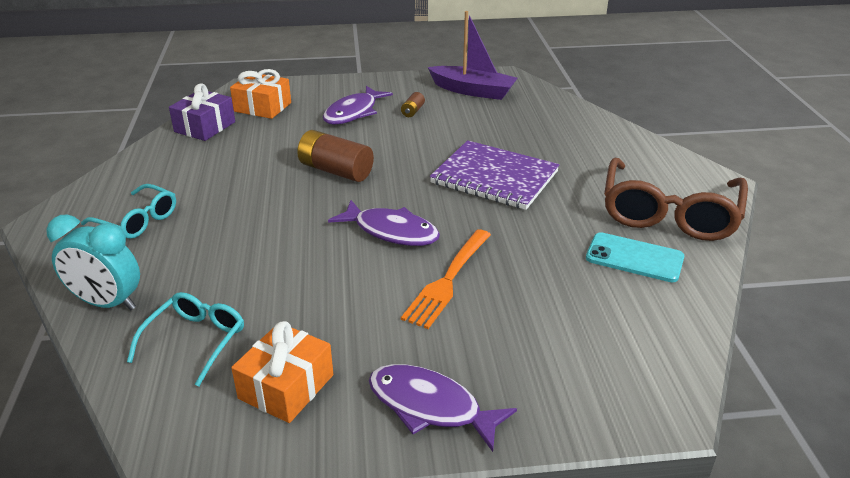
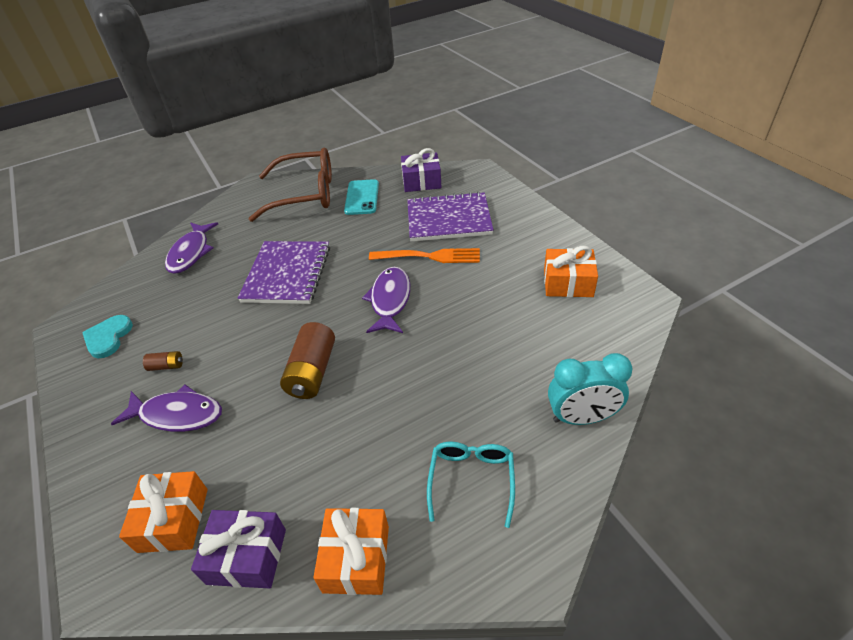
camera: 110 degrees left, 10 degrees up
(107, 303) = (581, 417): turquoise clock -> turquoise clock turned 90 degrees clockwise
(150, 161) = (356, 558): none -> orange gift
(195, 341) = (571, 341): turquoise glasses -> none
(430, 406) = (534, 230): purple fish -> purple fish (191, 253)
(473, 91) = (108, 337): purple boat -> turquoise heart
(524, 323) = (448, 219): none -> purple notebook
(655, 328) = (421, 181): none -> purple gift

